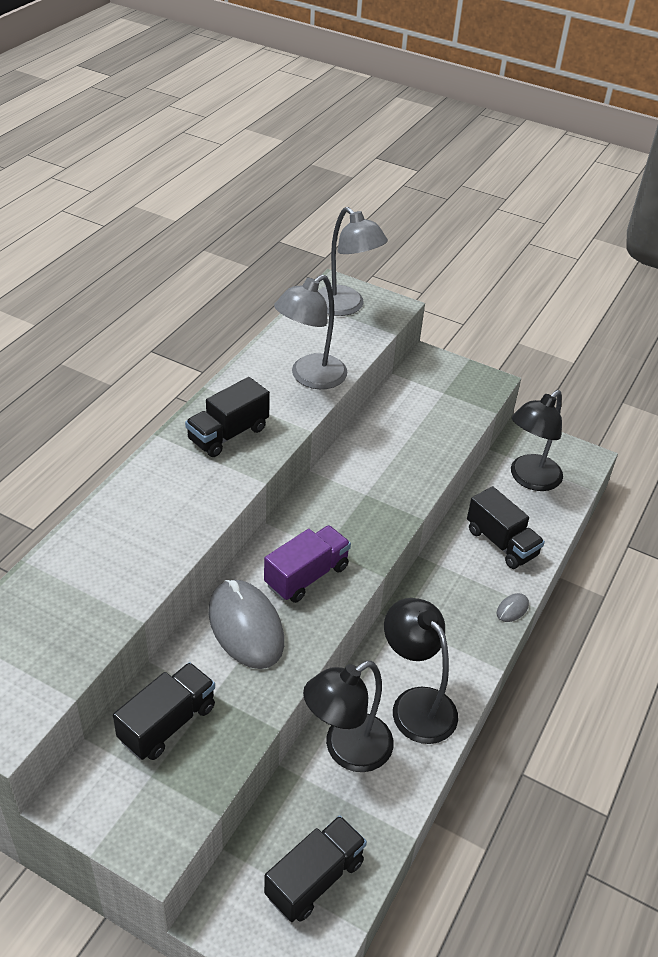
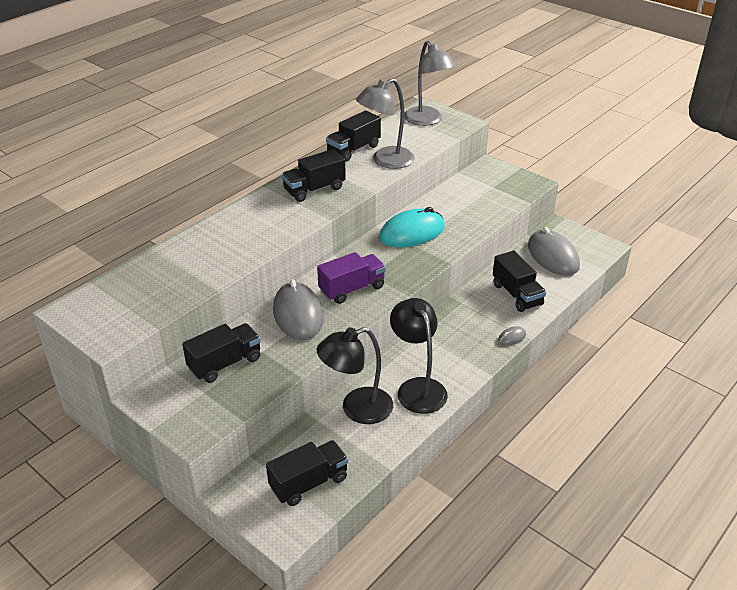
camera: 15 degrees right, 5 degrees down
(262, 363) = (353, 149): none -> black truck
(360, 475) = (412, 232): none -> turquoise mouse
(529, 479) = (553, 256): black lamp -> grey mouse

